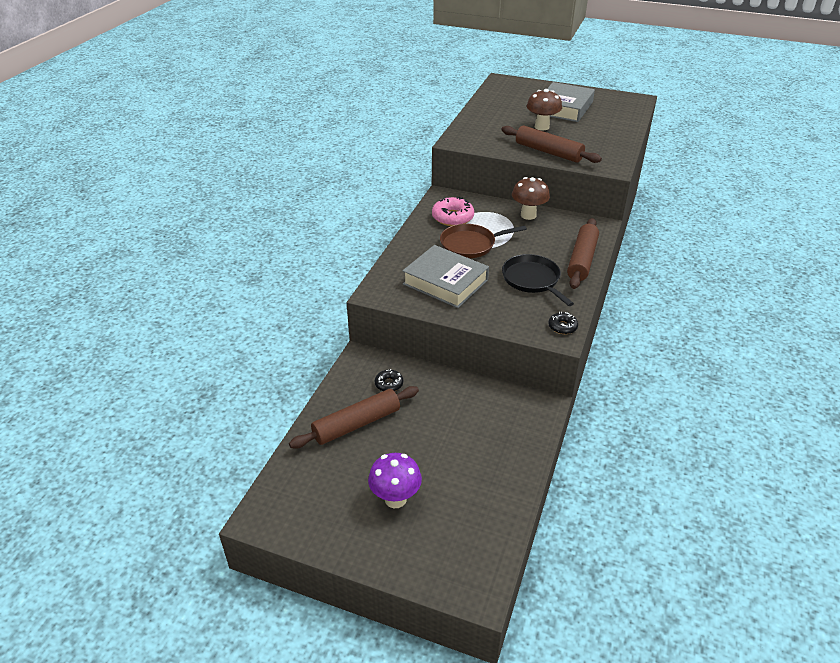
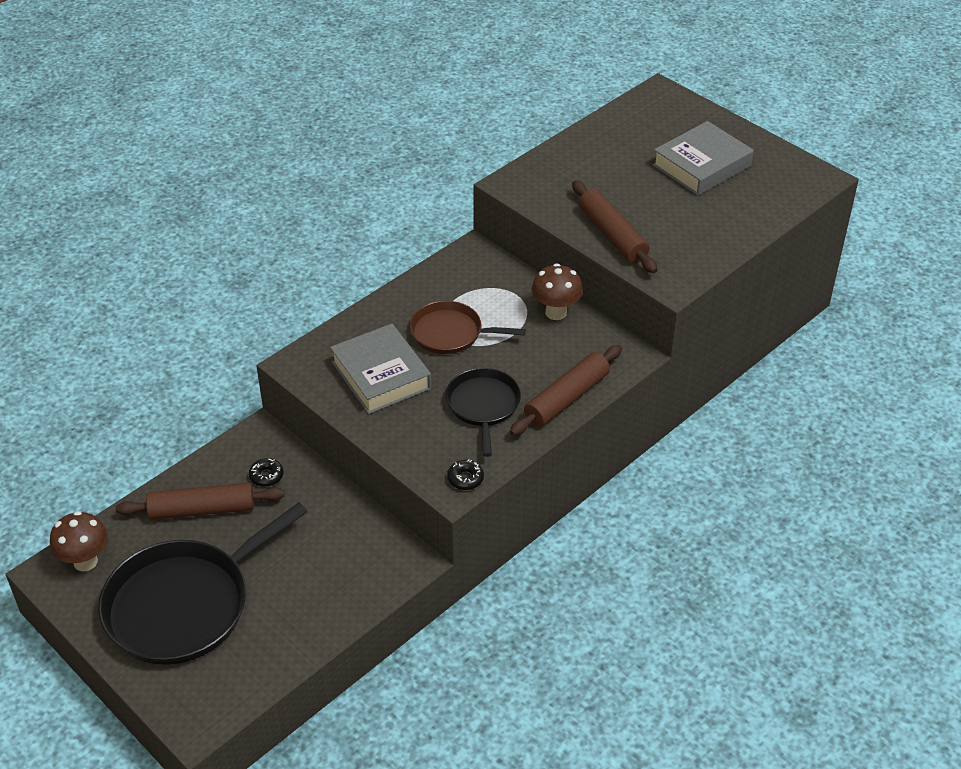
camera: 25 degrees right, 5 degrees up
(395, 499) = (184, 604): purple mushroom -> black pan
(452, 217) = (460, 287): pink donut -> none
(542, 127) = (641, 190): brown mushroom -> brown mushroom (85, 561)

